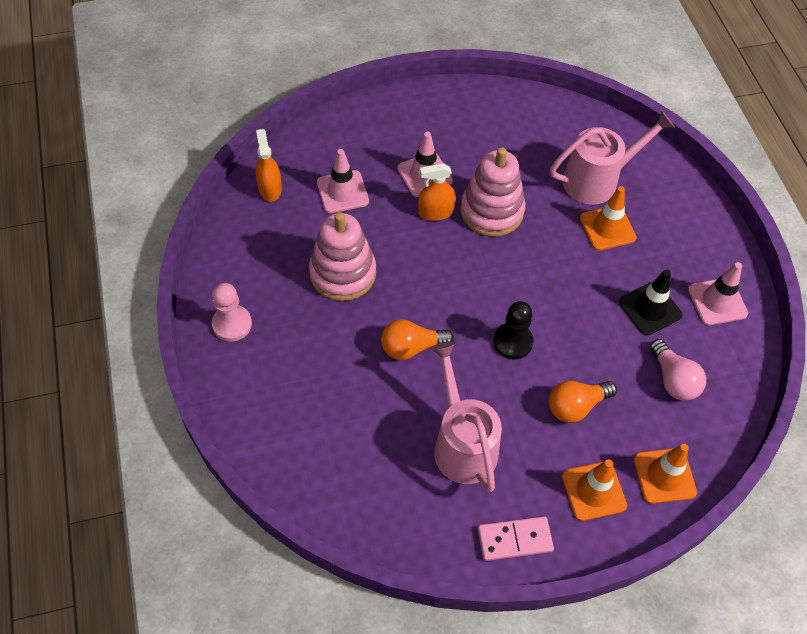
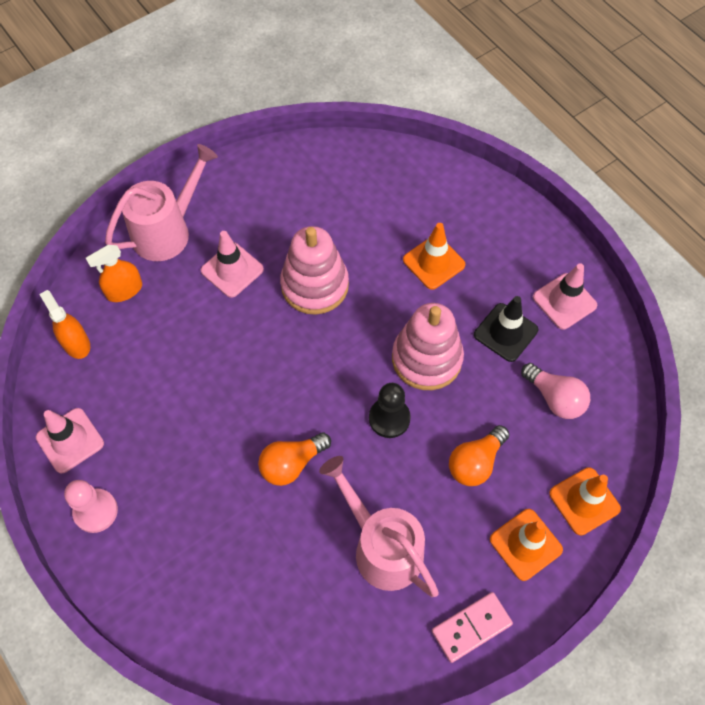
camera: 20 degrees left, 5 degrees up
(342, 192) = (154, 319): pink traffic cone -> pink traffic cone (70, 440)
(343, 273) = (190, 409): pink stacking toy -> pink stacking toy (426, 359)
(435, 212) = (259, 307): orange spray bottle -> orange spray bottle (124, 290)
(598, 180) = (405, 214): pink watering can -> pink watering can (168, 230)

